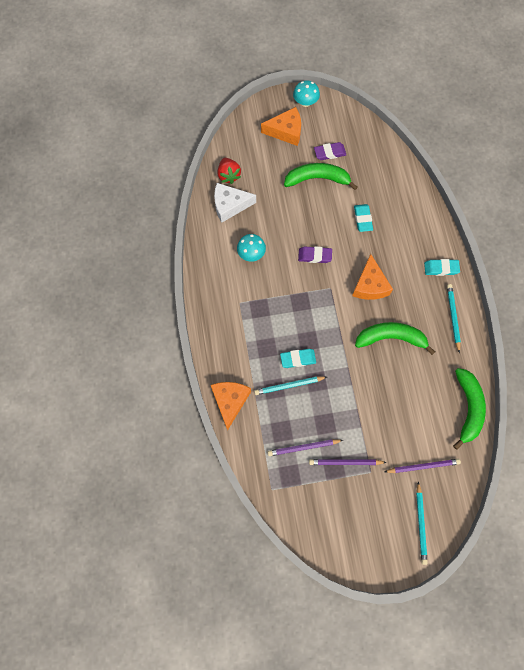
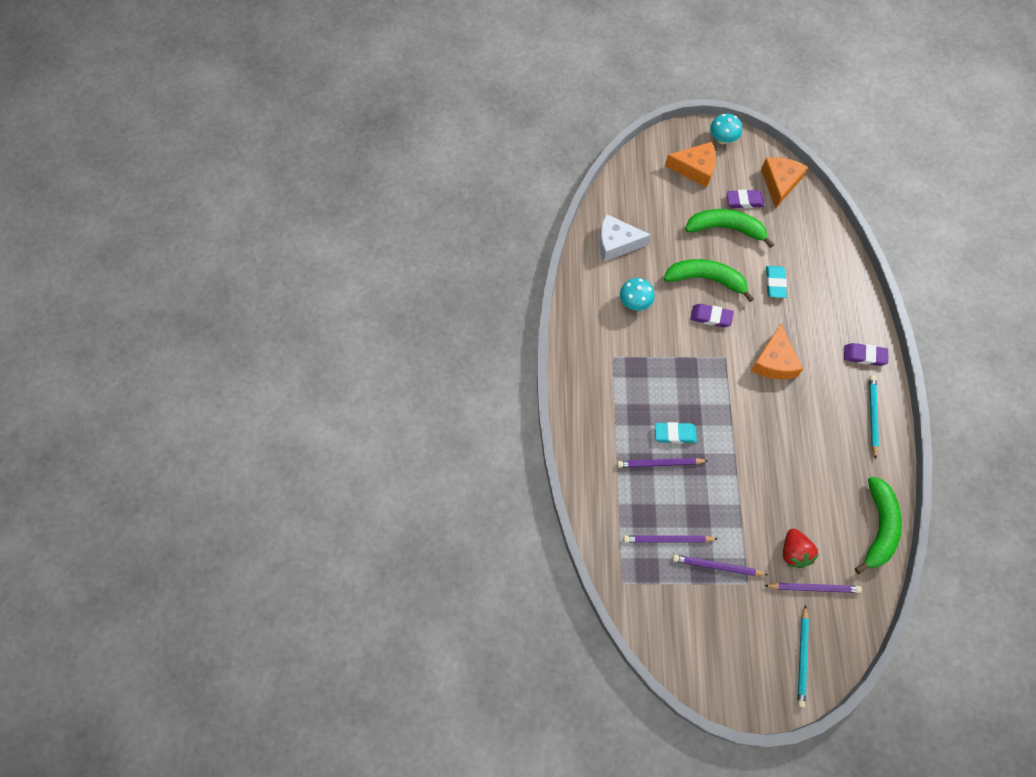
camera: 10 degrees right, 5 degrees down
(228, 175) = (620, 209): red strawberry -> red strawberry (794, 552)
(230, 401) = (586, 470): orange cheese -> orange cheese (780, 183)
(289, 386) = (660, 463): turquoise pencil -> purple pencil
(391, 338) = (792, 428): green banana -> green banana (706, 279)
(441, 268) = (864, 356): turquoise eraser -> purple eraser

